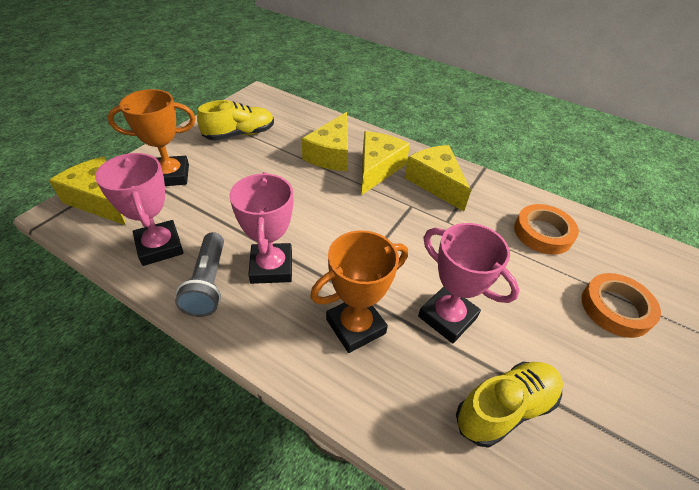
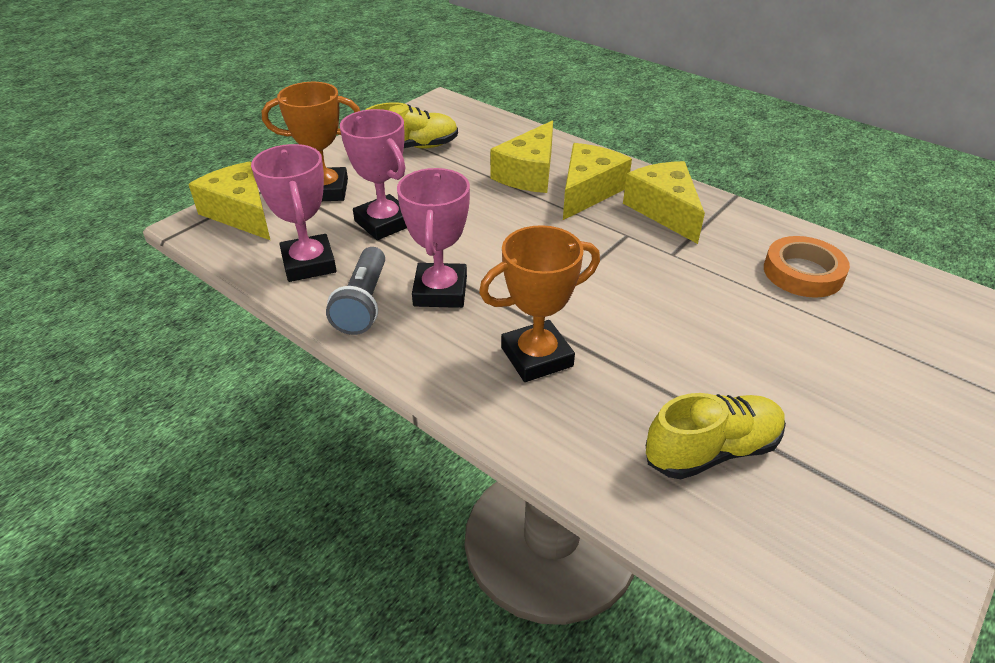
camera: 10 degrees right, 5 degrees down
(447, 317) = (654, 355): pink trophy -> pink trophy (384, 223)
(615, 308) = (886, 360): orange tape -> none

